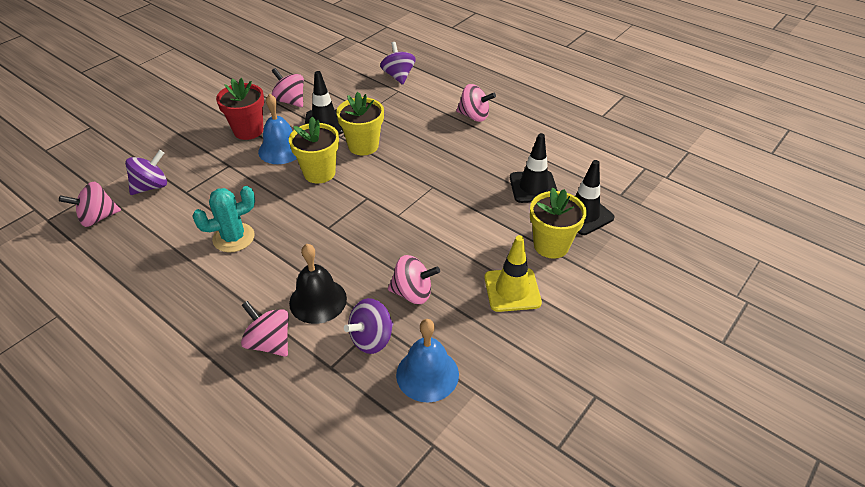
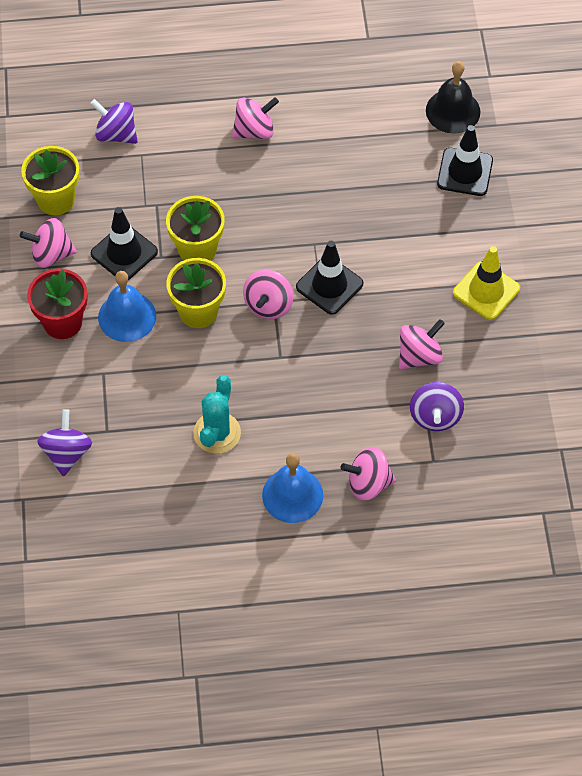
camera: 45 degrees left, 15 degrees up
(98, 218) = (69, 519): pink spinning top -> pink spinning top (268, 305)
(318, 300) = (358, 423): black bell -> black bell (453, 111)
(427, 374) = (503, 407): blue bell -> blue bell (292, 495)
(533, 187) = (397, 175): black traffic cone -> black traffic cone (329, 285)
(551, 245) = (471, 225): yellow flower pot -> yellow flower pot (56, 199)

